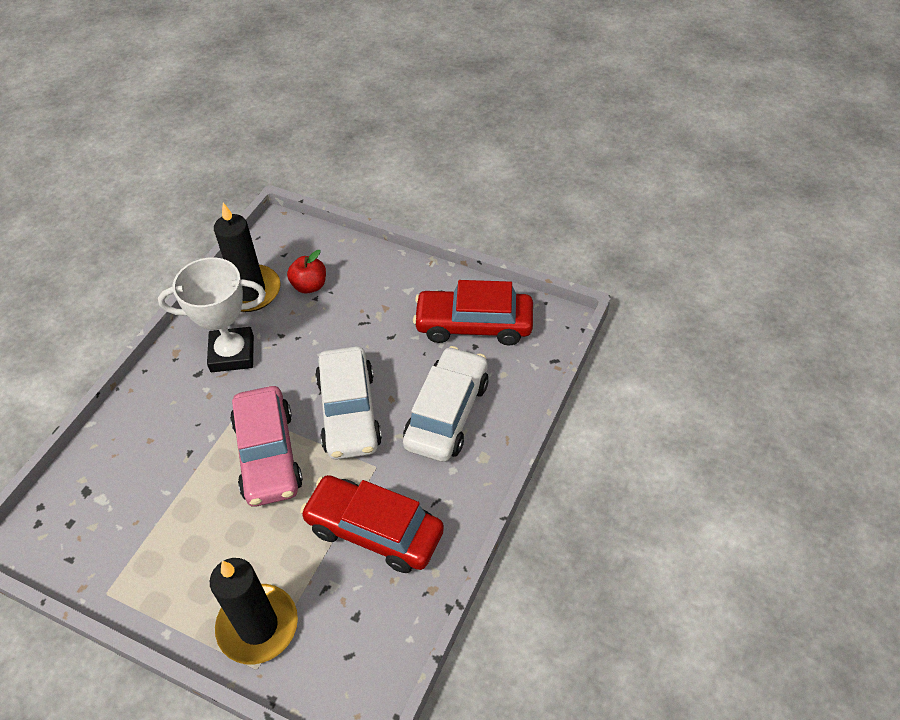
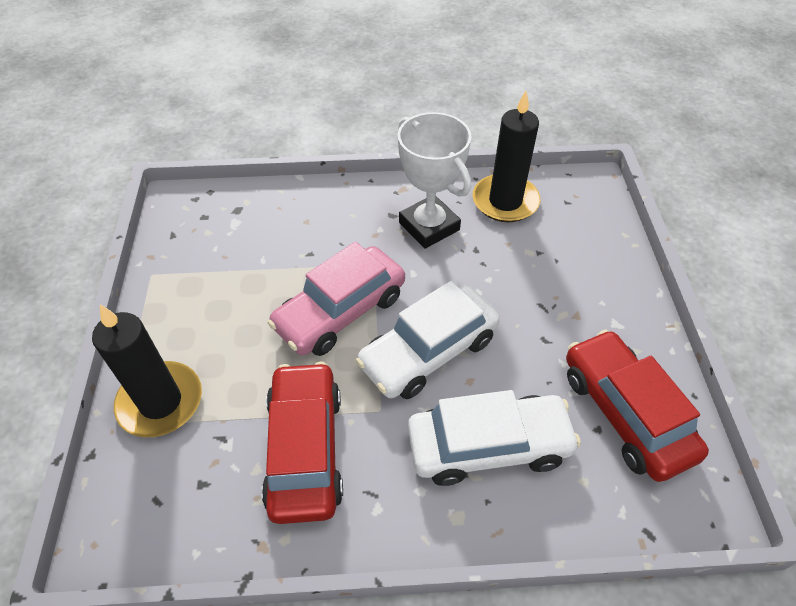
camera: 60 degrees right, 0 degrees up
(309, 286) = (548, 240): red apple -> none

